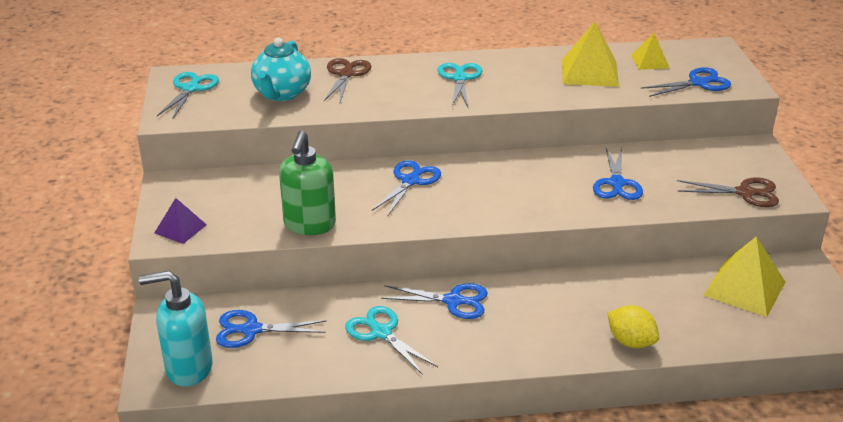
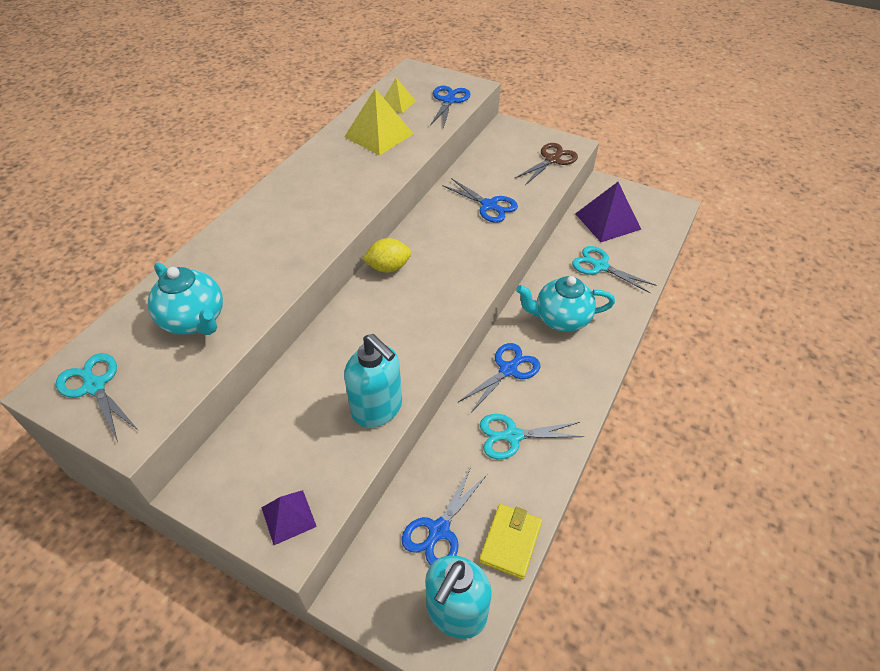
camera: 55 degrees left, 15 degrees up
(273, 373) = (510, 542): none -> yellow wallet
(309, 225) = (377, 408): green soap dispenser -> turquoise soap dispenser
(346, 74) = (215, 261): brown scissors -> none
(410, 181) = (378, 309): blue scissors -> none
(459, 78) = (307, 200): turquoise scissors -> turquoise scissors (600, 266)
(555, 309) = (560, 319): none -> turquoise teapot
(631, 342) = (622, 302): yellow lemon -> yellow lemon (388, 267)
(744, 288) = (607, 221): yellow pyramid -> purple pyramid

